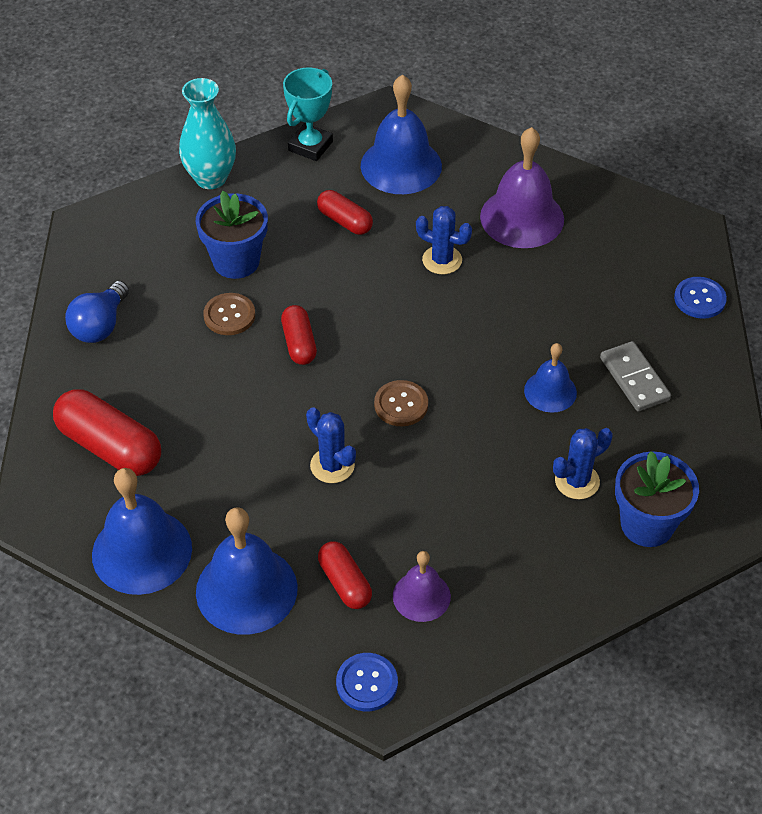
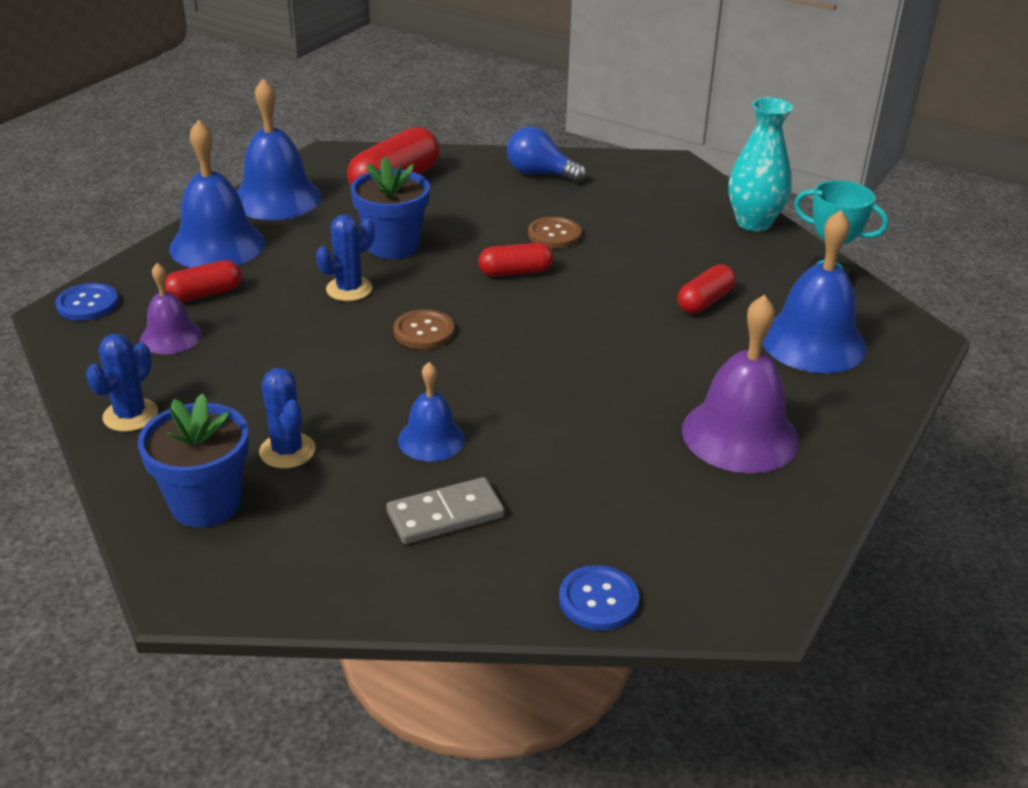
camera: 90 degrees right, 15 degrees down
(236, 261) = (631, 237): blue flower pot -> blue flower pot (393, 246)
(442, 260) = (650, 367): blue cactus -> blue cactus (130, 415)

